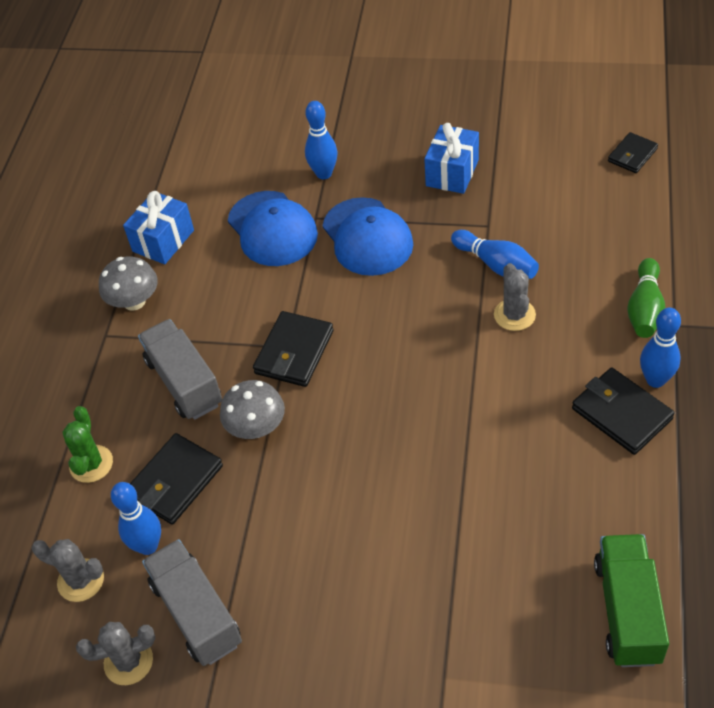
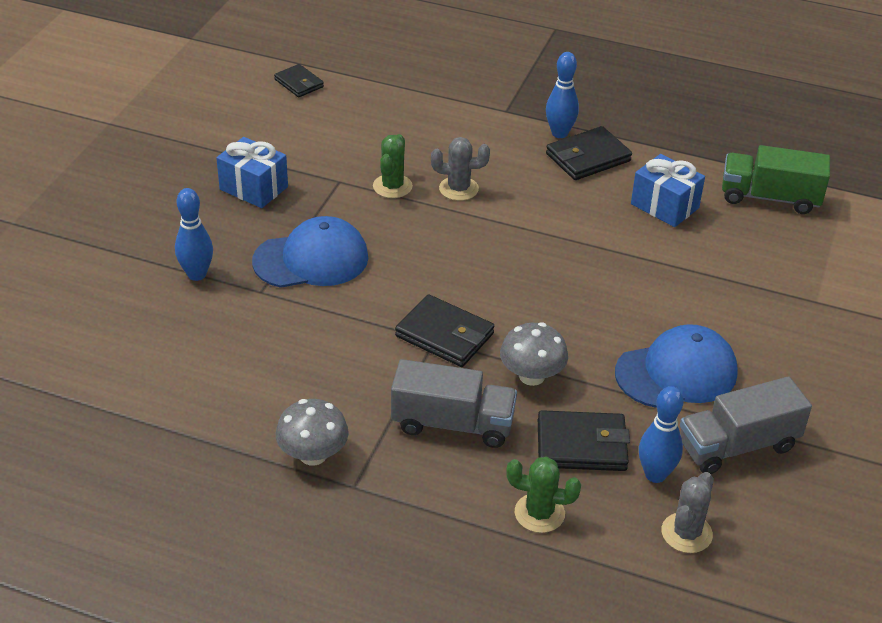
camera: 85 degrees left, 10 degrees down
(128, 661) = (783, 502): grey cactus -> none
(163, 241) = (226, 419): blue gift -> blue gift (664, 206)
(175, 481) = (581, 445): black wallet -> black wallet turned 45 degrees counterclockwise
(184, 382) = (452, 424): grey truck -> grey truck turned 150 degrees counterclockwise
(272, 229) = (259, 326): blue cap -> blue cap (676, 372)
(496, 264) = (392, 186): blue bowling pin -> green cactus
(645, 309) = (483, 120): green bowling pin -> none

